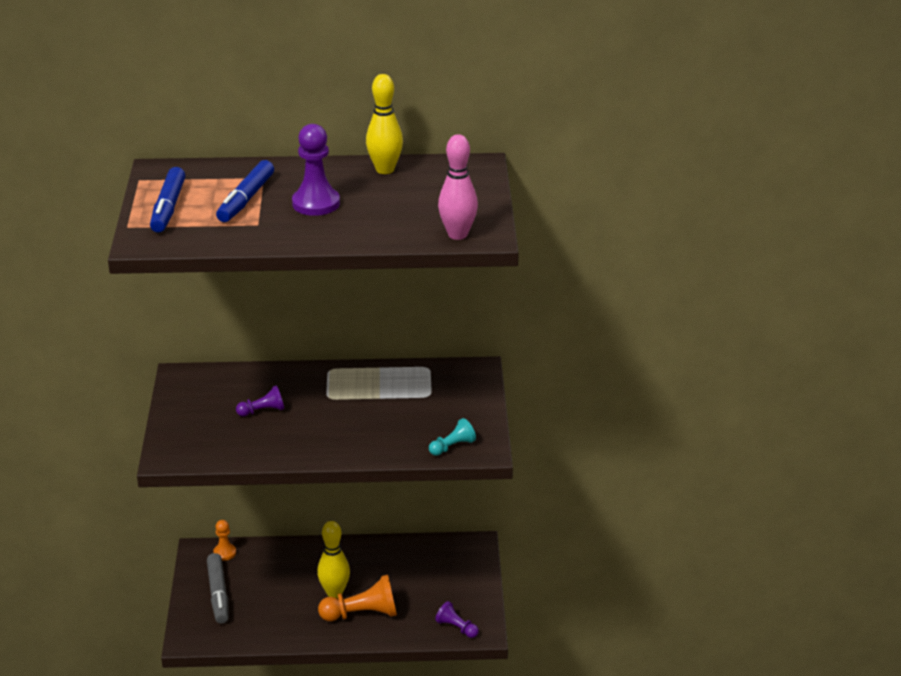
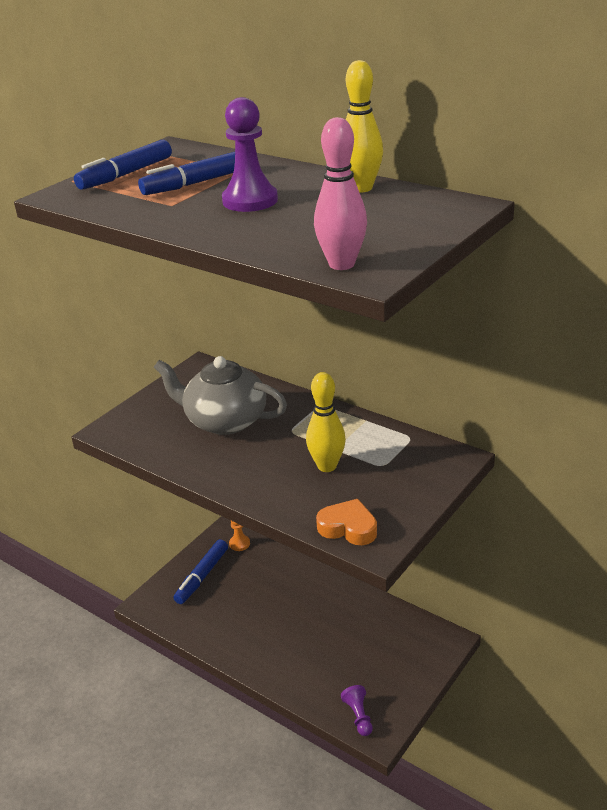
camera: 40 degrees right, 0 degrees up
(218, 594) = (202, 576): grey marker -> blue marker
(262, 411) = (224, 421): purple pawn -> grey teapot
(334, 593) = (287, 622): yellow bowling pin -> yellow bowling pin (327, 466)
(362, 614) = (291, 655): orange pawn -> none
(452, 446) = (348, 528): turquoise pawn -> orange heart

